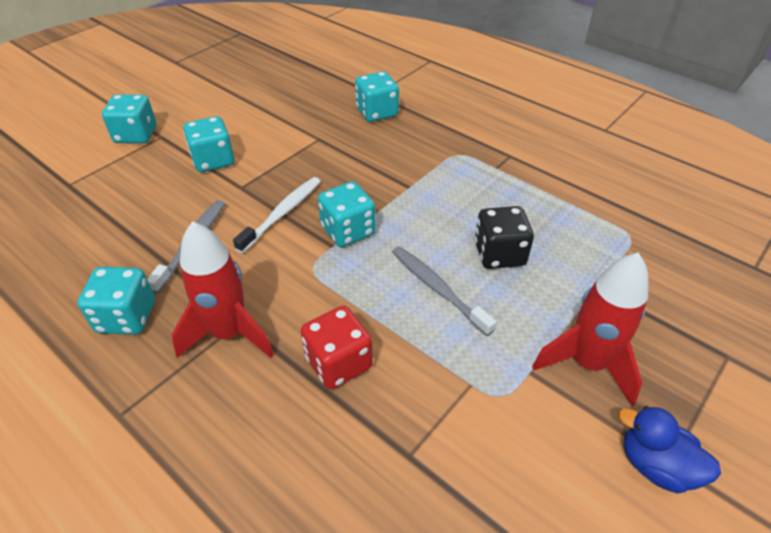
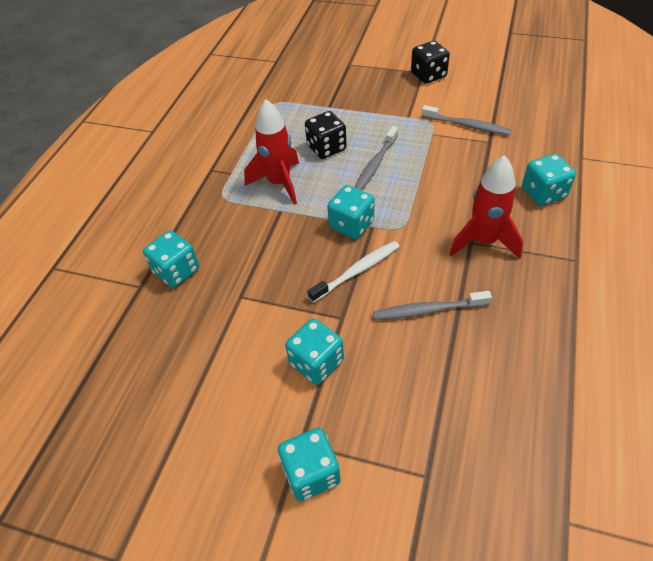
camera: 110 degrees left, 5 degrees up
(126, 317) = (518, 304): turquoise dice -> turquoise dice (543, 193)
(282, 213) = (357, 271): white toothbrush -> white toothbrush turned 135 degrees clockwise
(338, 363) = (461, 184): red dice -> none
(467, 445) = (467, 125): none -> grey toothbrush
(587, 363) = (387, 101): red rocket -> red rocket (279, 183)
(656, 465) = (428, 75): blue duck -> black dice

